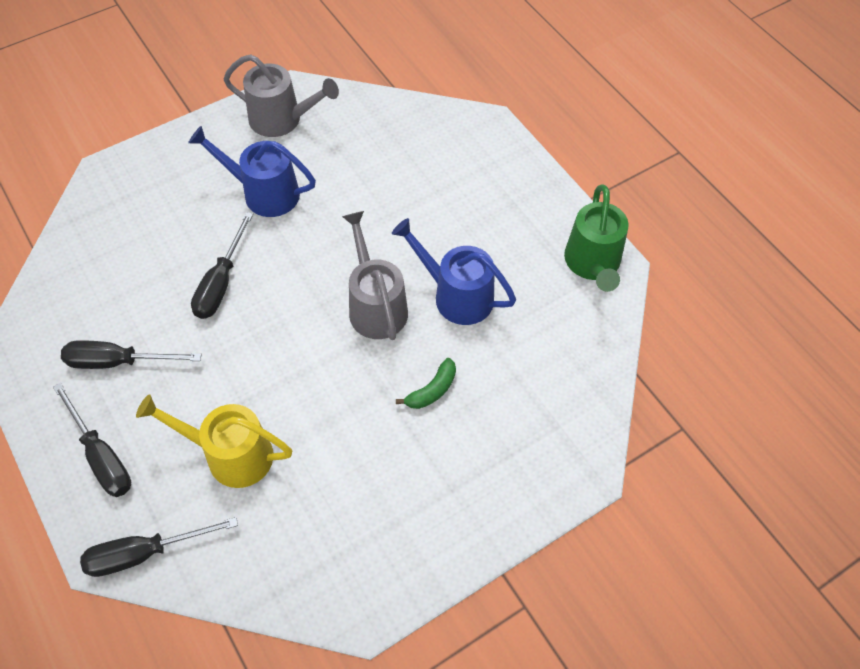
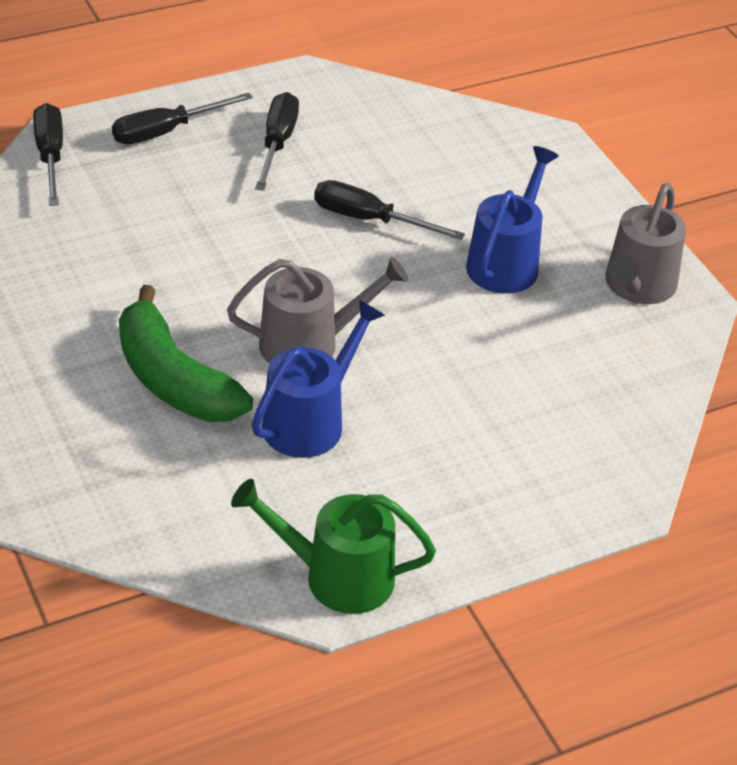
camera: 95 degrees right, 15 degrees down
(231, 455) = (139, 216): yellow watering can -> none
(432, 390) = (173, 379): green banana -> green banana, size x2.18

